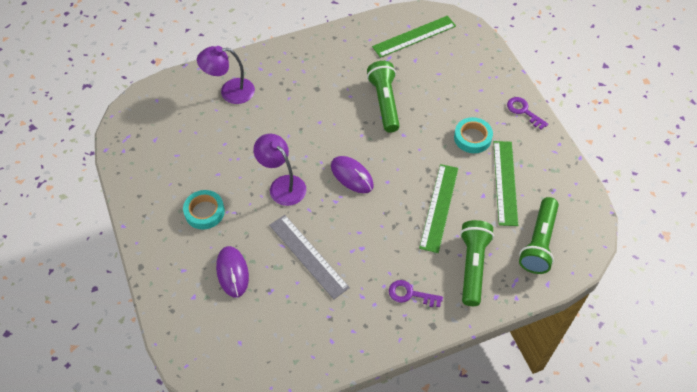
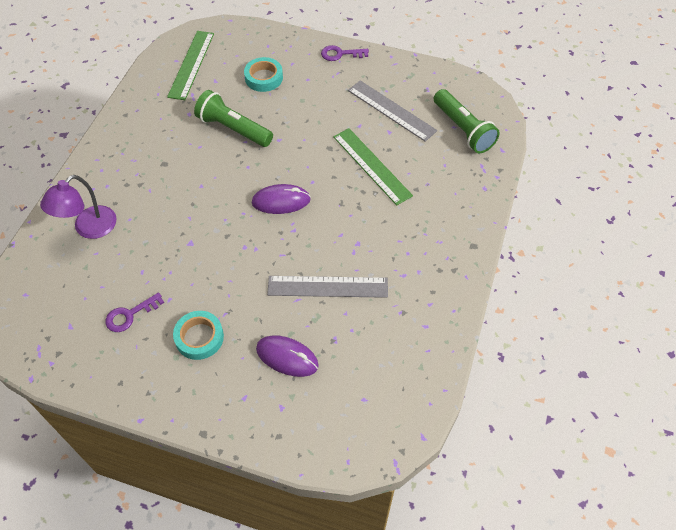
camera: 50 degrees left, 0 degrees up
(282, 185) = (236, 257): purple lamp -> none
(410, 294) = (432, 240): purple key -> purple key (130, 315)
(472, 138) = (330, 100): turquoise tape -> turquoise tape (264, 78)
(473, 266) = (445, 183): green flashlight -> none
(505, 182) = (391, 110): green ruler -> grey ruler

